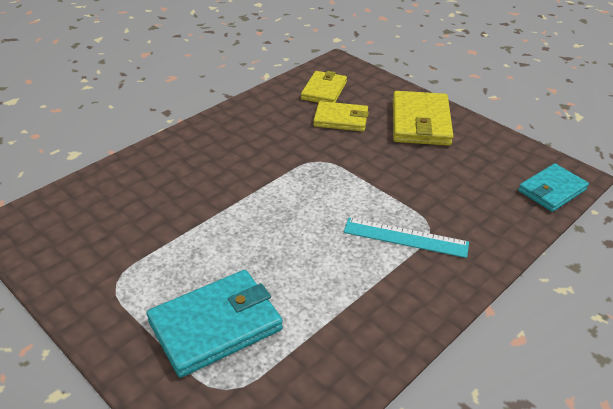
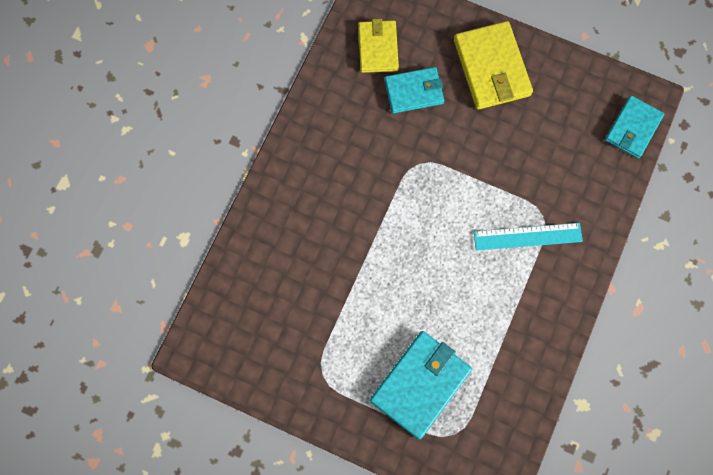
camera: 20 degrees left, 35 degrees up
(341, 119) = (414, 91): yellow wallet -> turquoise wallet

